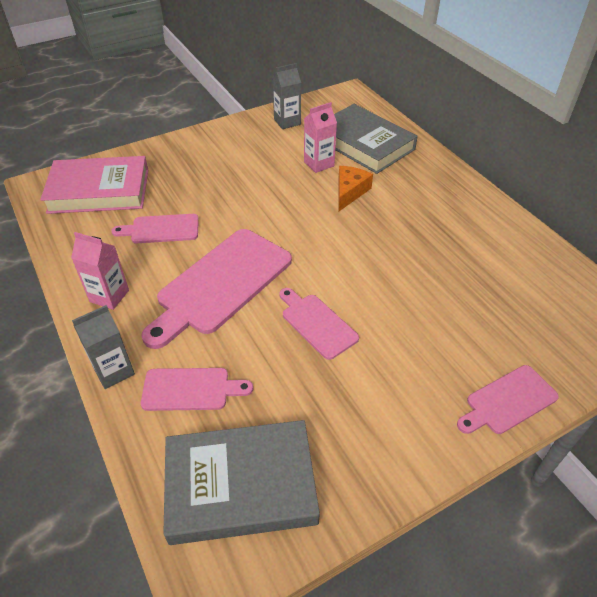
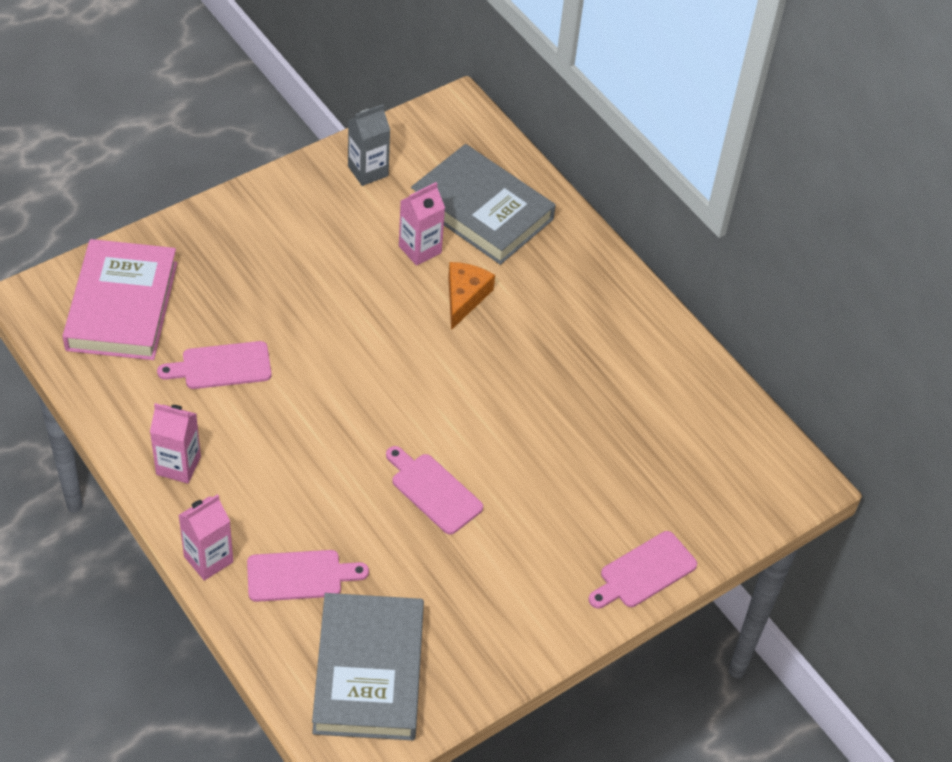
camera: 10 degrees left, 5 degrees up
(99, 190) = (122, 306): pink book -> pink book turned 75 degrees counterclockwise
(114, 371) = (208, 559): grey carton -> pink carton
(221, 284) = (312, 444): pink cutting board -> none
(241, 486) = (369, 672): grey book -> grey book turned 75 degrees counterclockwise

